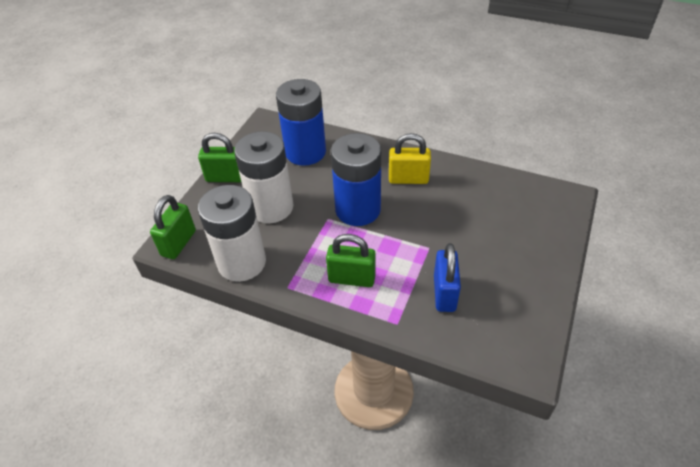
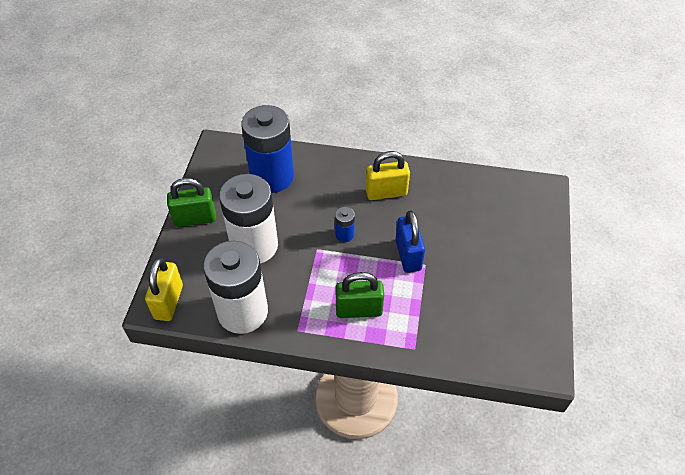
camera: 15 degrees left, 5 degrees up
(178, 243) = (168, 302): green padlock -> yellow padlock
(358, 209) = (344, 234): blue battery -> blue battery, size x0.41
(444, 293) = (451, 309): blue padlock -> blue padlock (408, 255)

